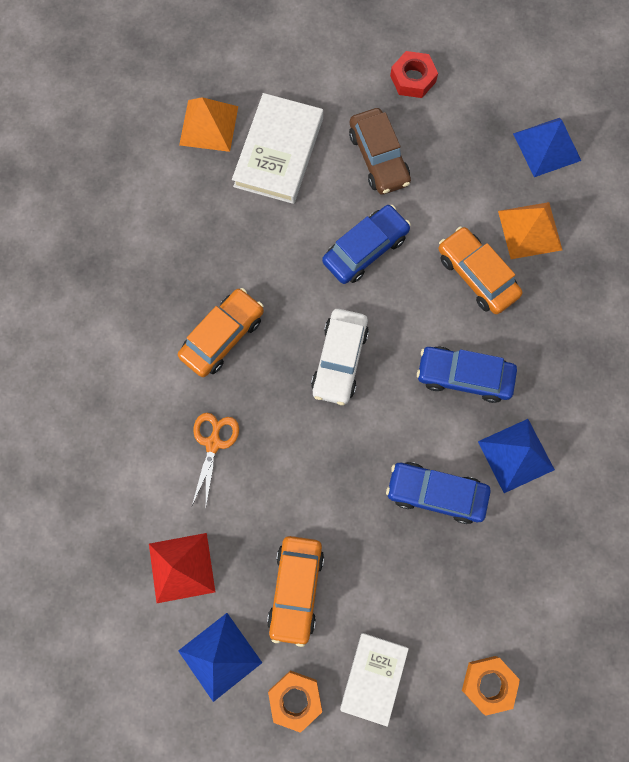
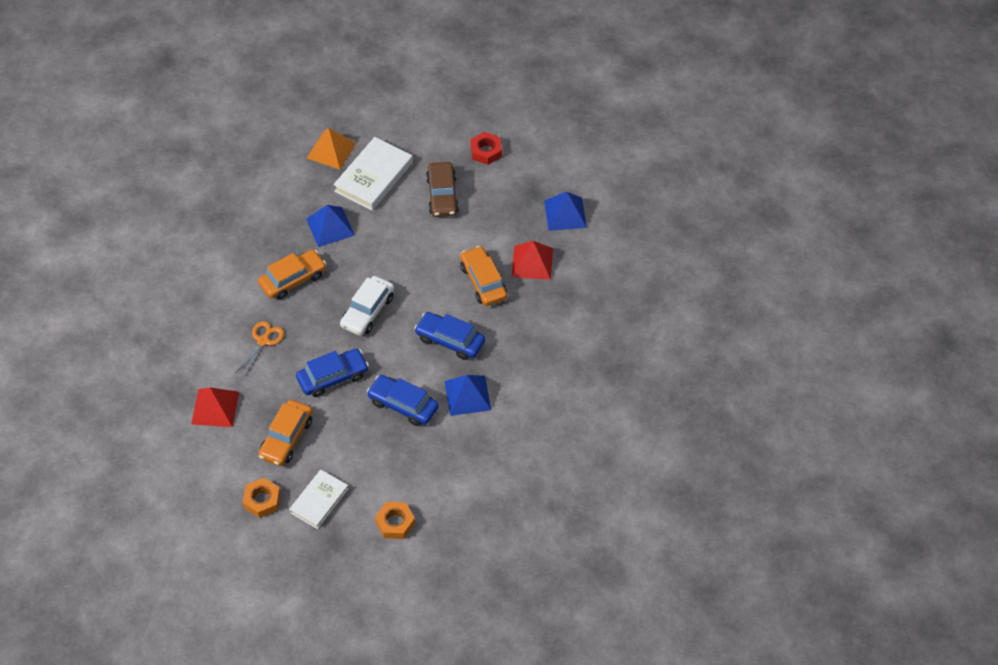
camera: 15 degrees right, 20 degrees down
(220, 656) = (221, 464): blue pyramid -> blue pyramid (330, 227)
(365, 249) = (411, 249): blue car -> blue car (333, 377)
(530, 230) = (532, 262): orange pyramid -> red pyramid

